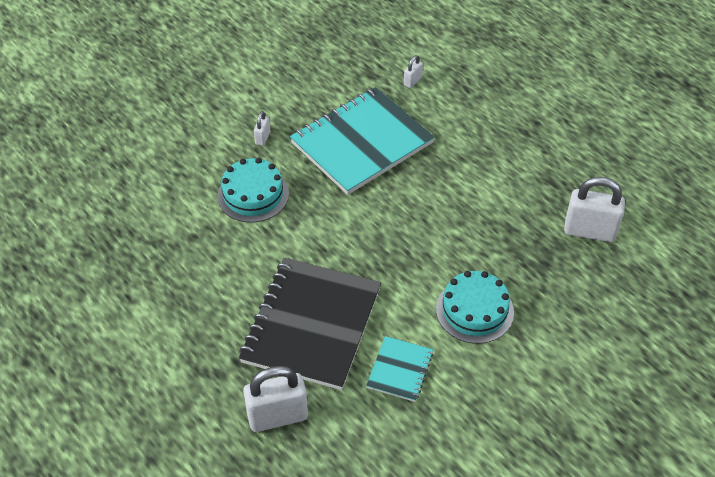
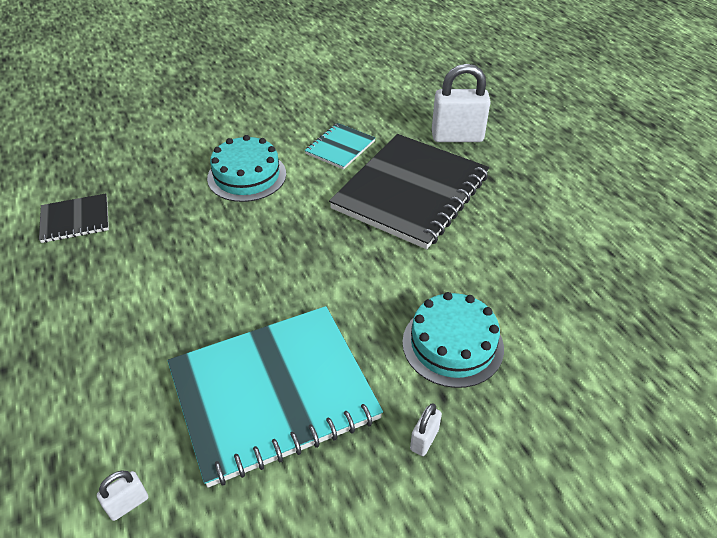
camera: 165 degrees left, 5 degrees down
(589, 231) = (75, 220): white padlock -> black notebook

